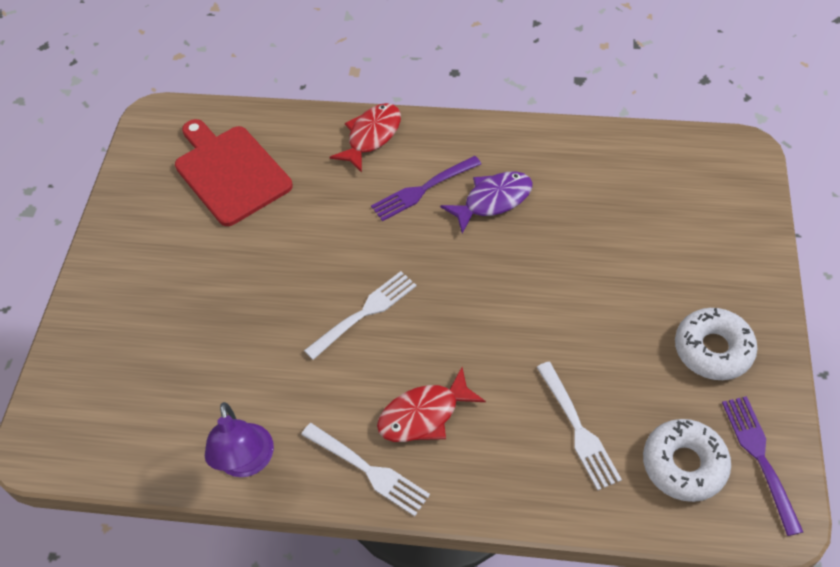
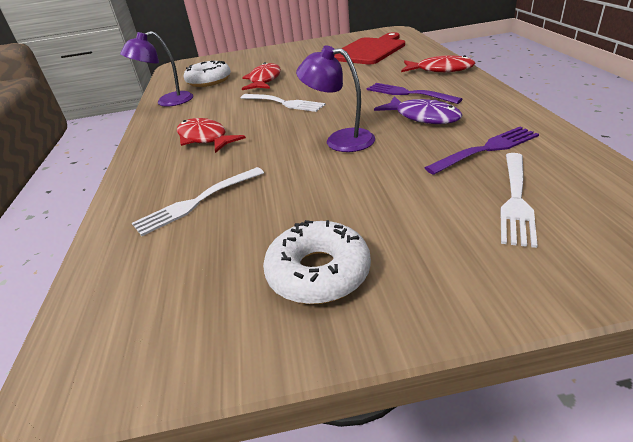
camera: 75 degrees right, 20 degrees down
(252, 321) = (264, 80): none -> red fish
(367, 470) = (160, 132): white fork -> white fork (515, 199)
(506, 282) = (340, 140): none -> purple lamp
(684, 464) = (156, 275): white donut -> white donut (209, 81)
(760, 458) = (161, 343): purple fork -> purple fork (486, 150)

